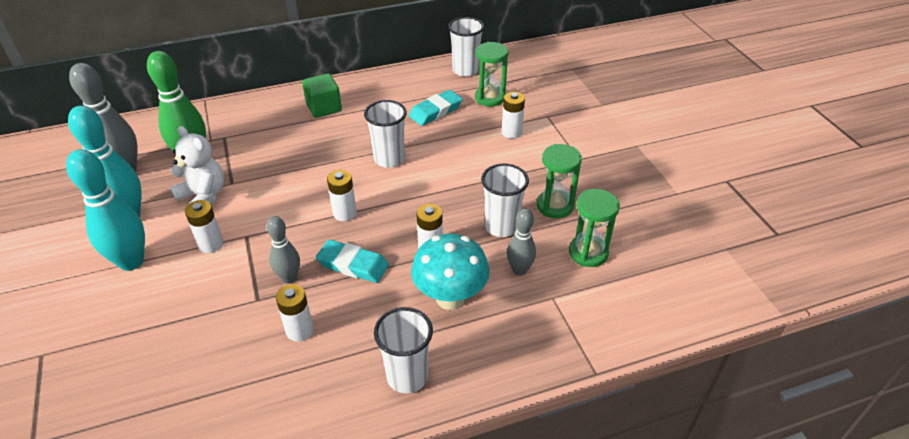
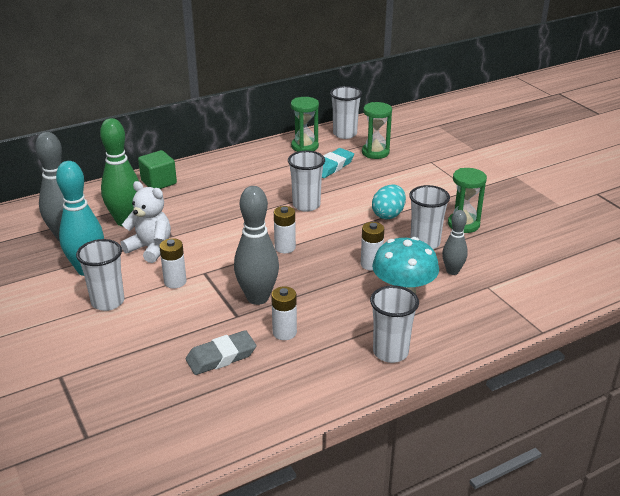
camera: 10 degrees left, 10 degrees down
(131, 261) = (108, 302): turquoise bowling pin -> white cup
(218, 354) = (221, 357): none -> grey eraser
(289, 278) = (257, 298): grey bowling pin -> grey bowling pin, size x1.71
(324, 108) = (229, 172): green cube -> green cube (159, 182)
(353, 265) = (309, 283): turquoise eraser -> none
(474, 182) = (388, 215): none -> turquoise egg
(511, 132) = (405, 176): white battery -> none
(588, 253) = (504, 253): green hourglass -> green hourglass (304, 146)

